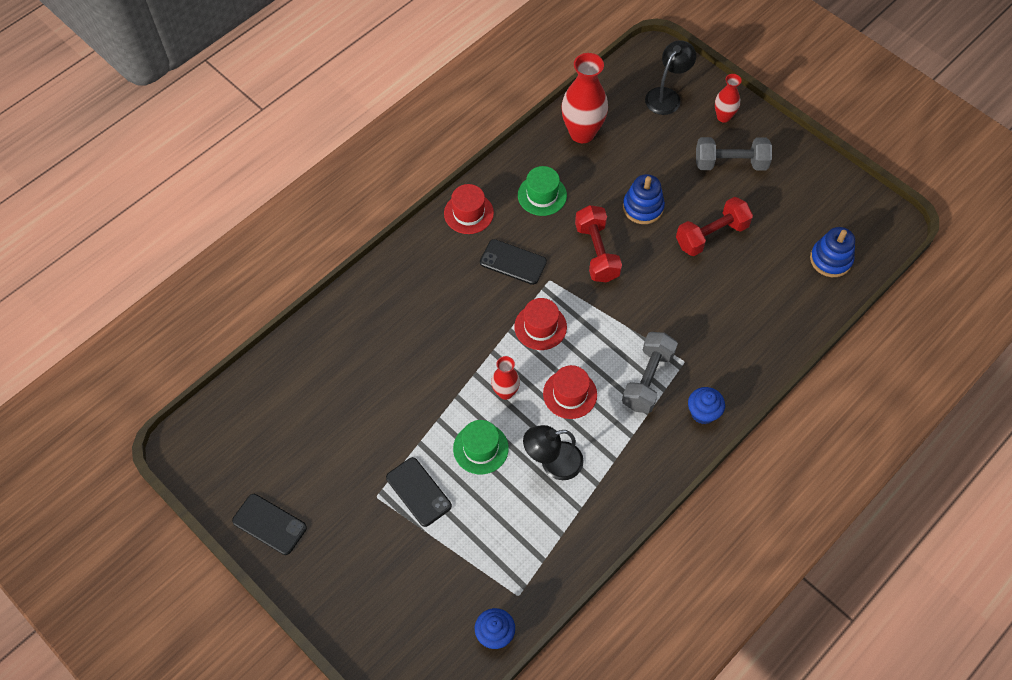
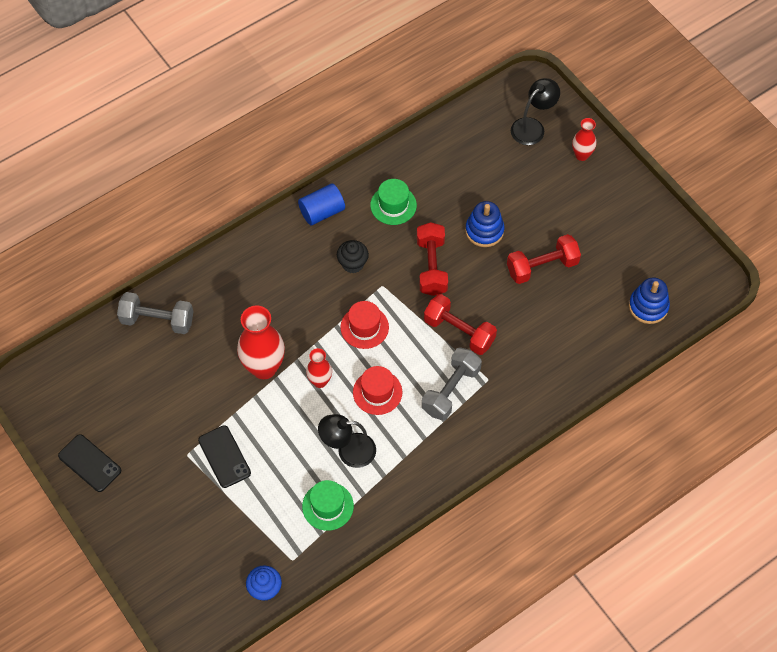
camera: 10 degrees right, 0 degrees up
(468, 213) = (322, 212): red hat -> blue cylinder
(480, 448) = (287, 427): green hat -> green hat (328, 506)
(513, 262) = (353, 264): black phone -> black cupcake
(582, 133) = (444, 151): red vase -> red vase (264, 367)
(641, 316) = (459, 331): none -> red dumbbell
(703, 413) = (494, 428): blue cupcake -> none
(730, 163) = (577, 201): grey dumbbell -> grey dumbbell (157, 320)

